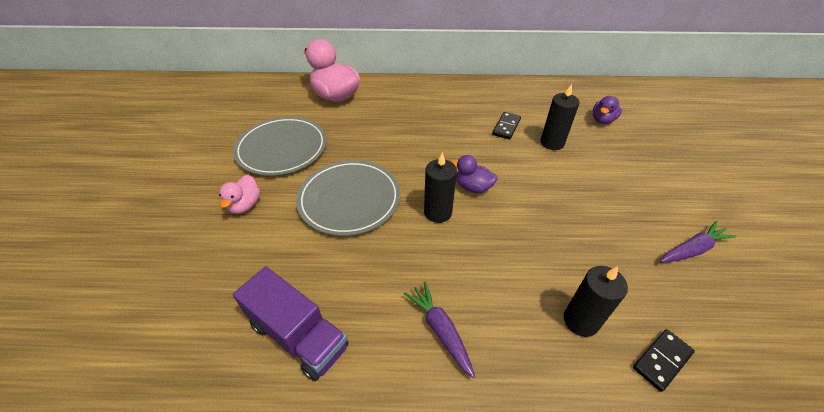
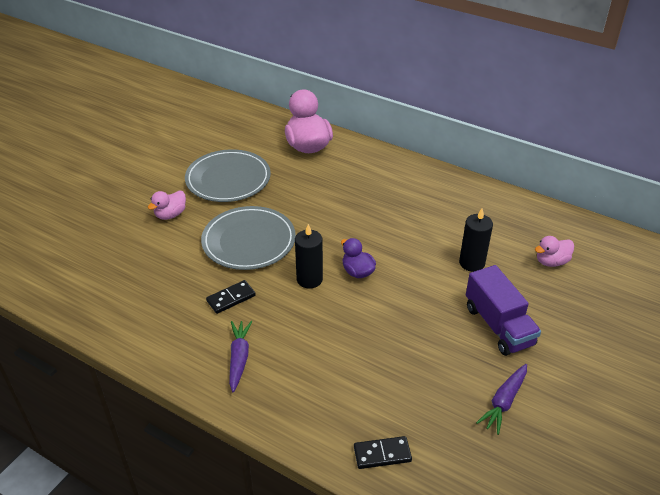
camera: 30 degrees right, 5 degrees down
(298, 336) = (145, 317): purple truck -> purple truck (498, 326)
(506, 127) = (441, 232): black domino -> black domino (231, 298)
(580, 321) = (347, 401): black candle -> none
(602, 120) = (551, 262): purple duck -> pink duck
(692, 249) = (504, 402): purple carrot -> purple carrot turned 120 degrees clockwise

